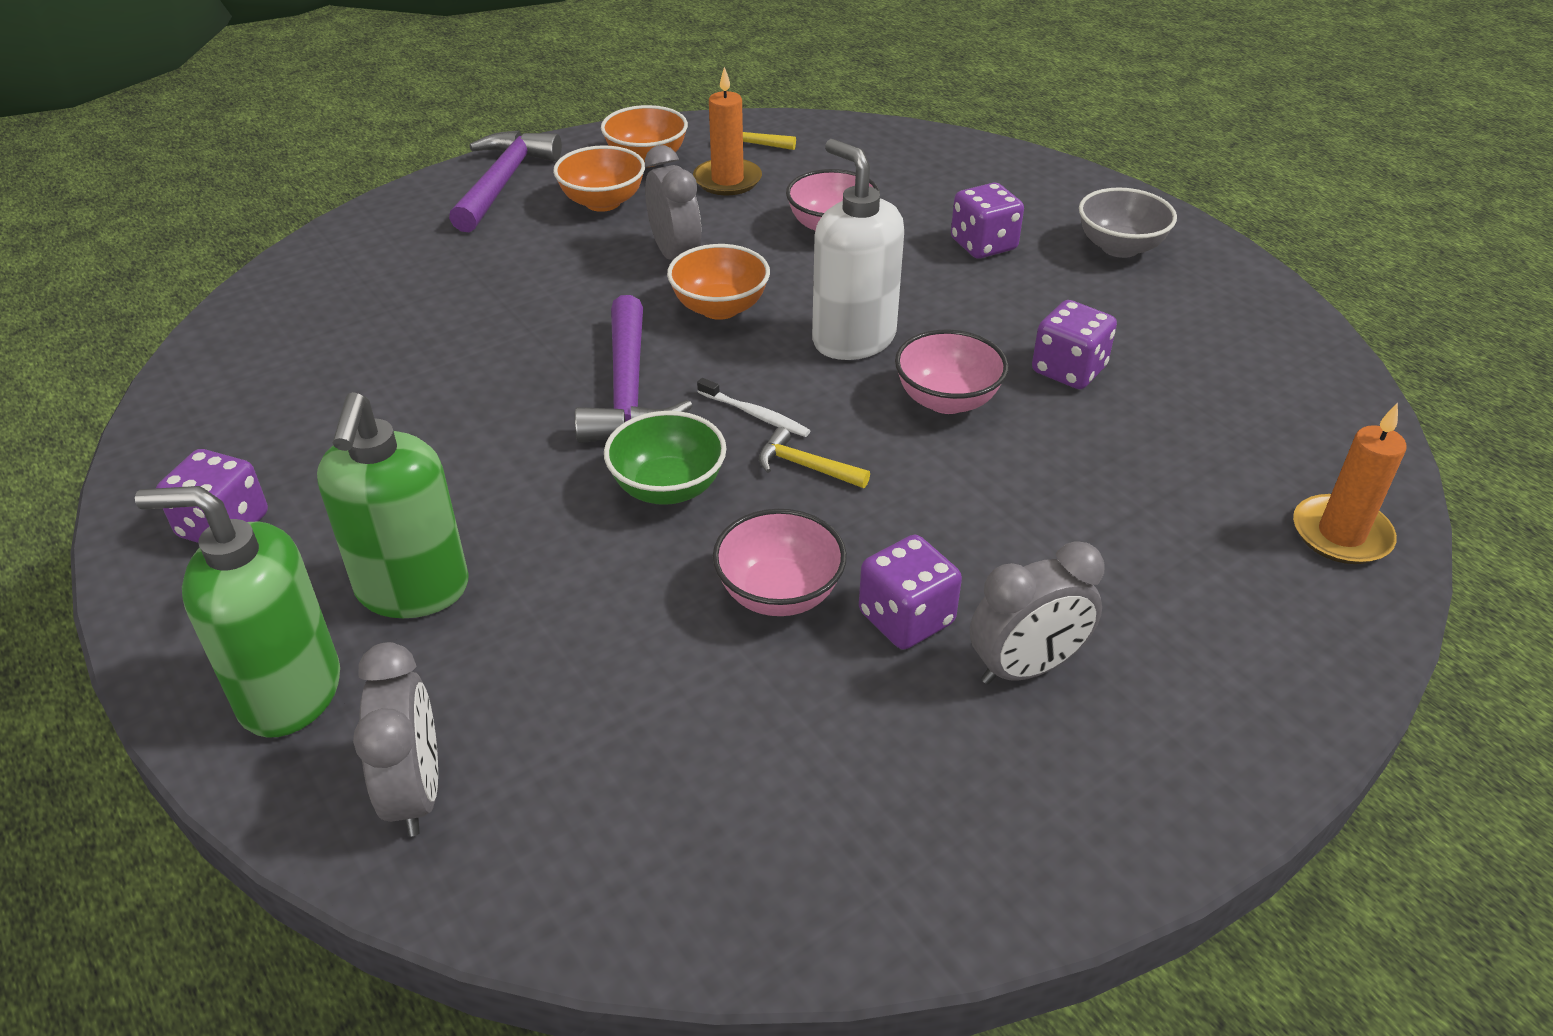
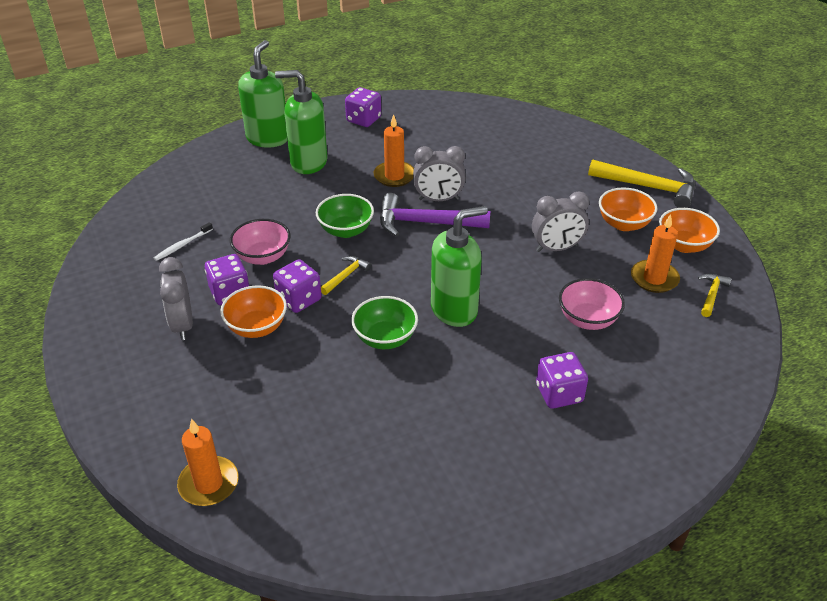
camera: 100 degrees right, 0 degrees up
(416, 791) = (209, 165): grey clock -> grey clock (438, 199)
(471, 447) = (394, 176): none -> orange candle
(503, 183) = (648, 187): purple hammer -> yellow hammer
(720, 308) = (497, 260): orange bowl -> orange bowl (257, 327)
(755, 414) = (393, 263): white toothbrush -> white toothbrush (182, 245)
(853, 339) = (454, 310): white soap dispenser -> green soap dispenser
(947, 400) = (385, 338): pink bowl -> green bowl
(1068, 370) = (400, 401): purple dice -> purple dice (299, 299)
(1120, 247) = (549, 475): grey bowl -> none

